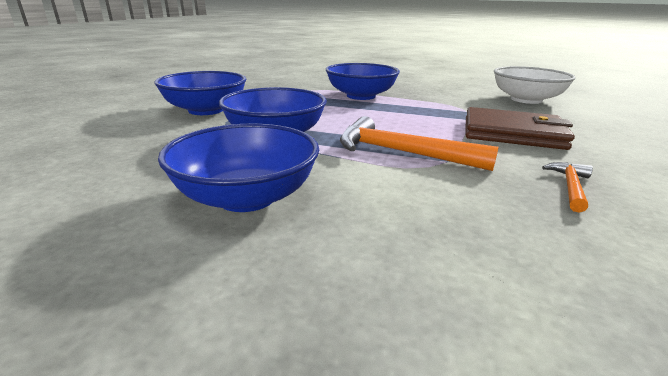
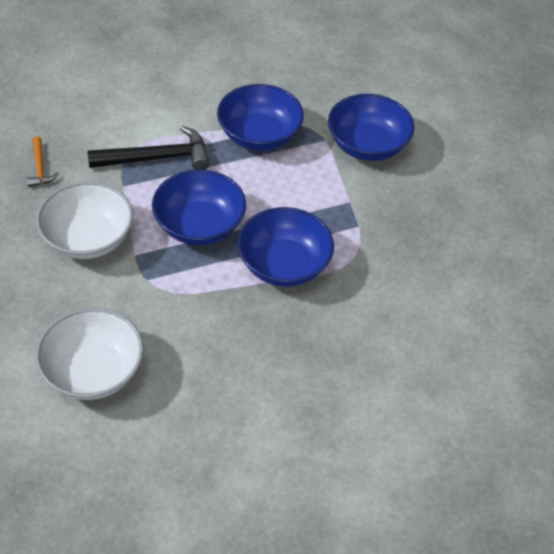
camera: 140 degrees right, 25 degrees up
(246, 197) = (201, 76): blue bowl -> blue bowl (199, 225)
(401, 153) = (157, 158): orange hammer -> black hammer
(512, 133) = (88, 238): brown wallet -> white bowl

